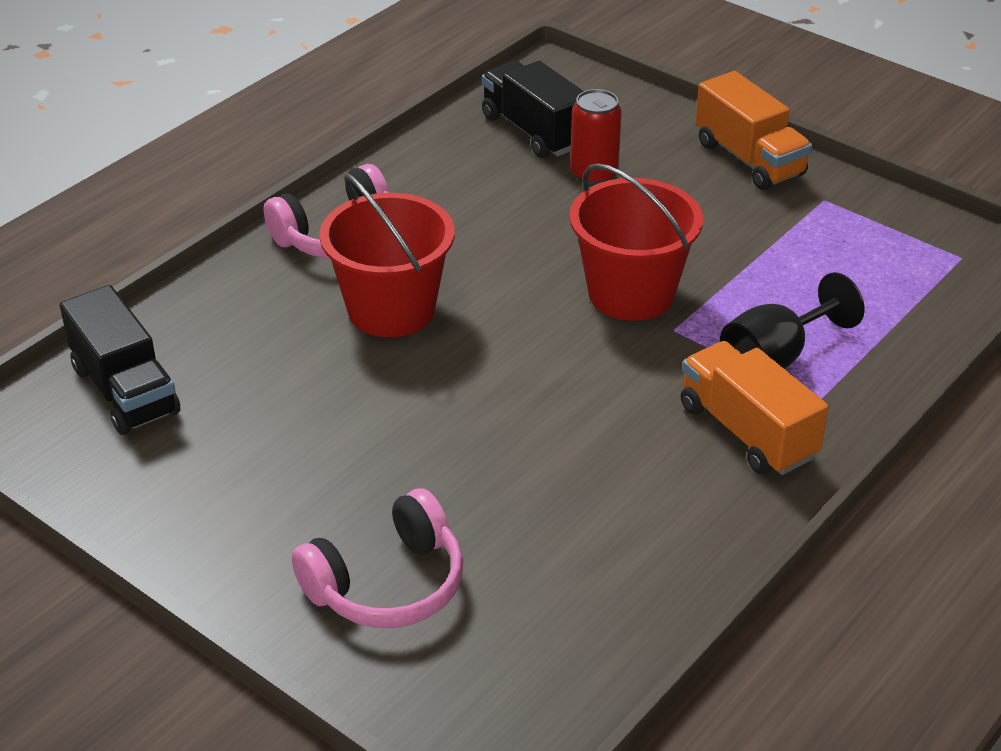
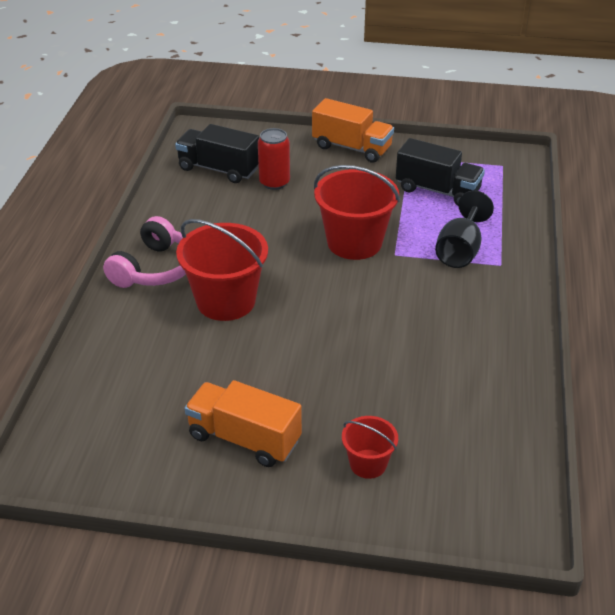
camera: 30 degrees left, 0 degrees up
(125, 390) = (98, 415): black truck -> black truck (437, 190)
(387, 584) = (368, 464): pink headphones -> red bucket
(747, 432) = (481, 295): orange truck -> orange truck (244, 438)

